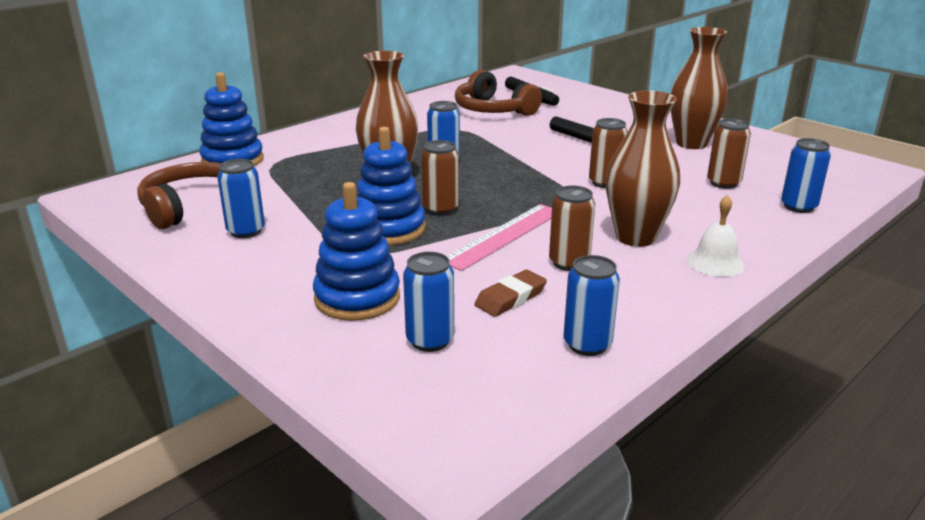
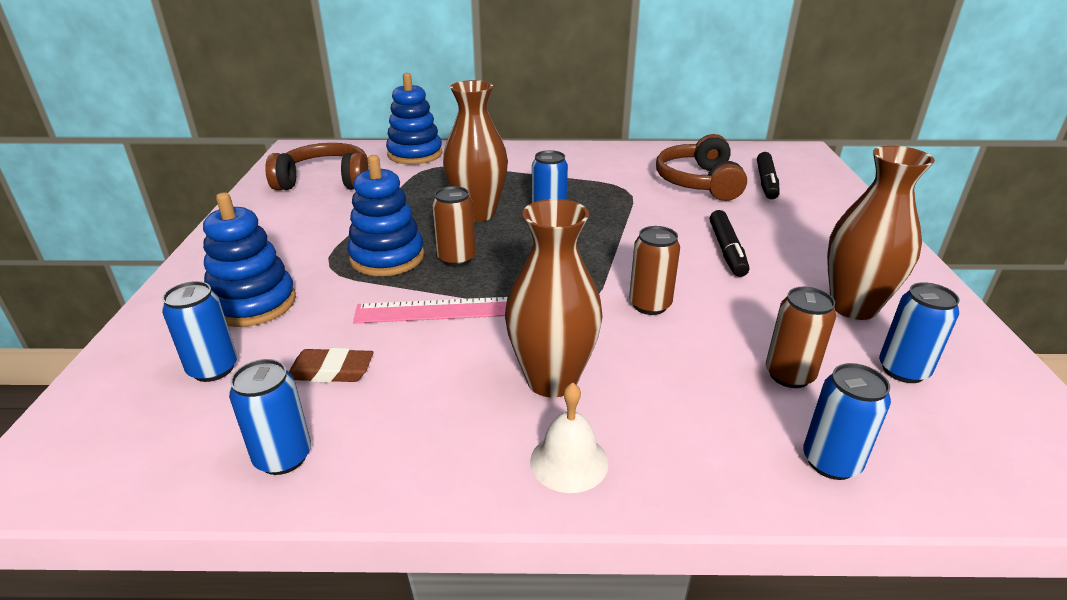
camera: 45 degrees right, 5 degrees up
(246, 231) = (310, 213): blue can -> blue can (903, 370)
(569, 263) = (440, 368): brown can -> none

